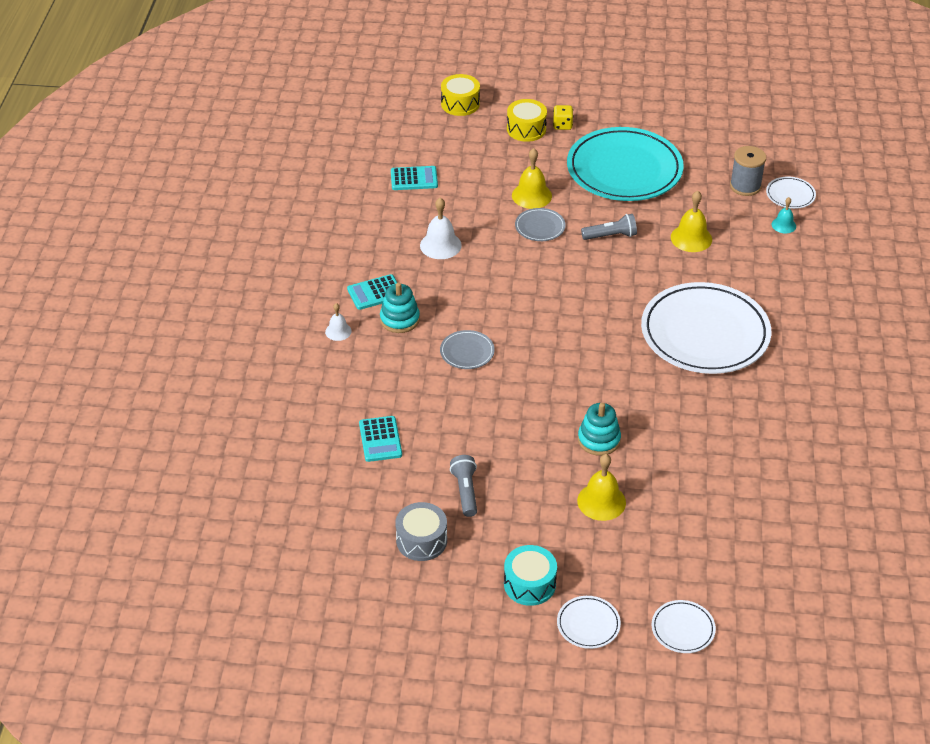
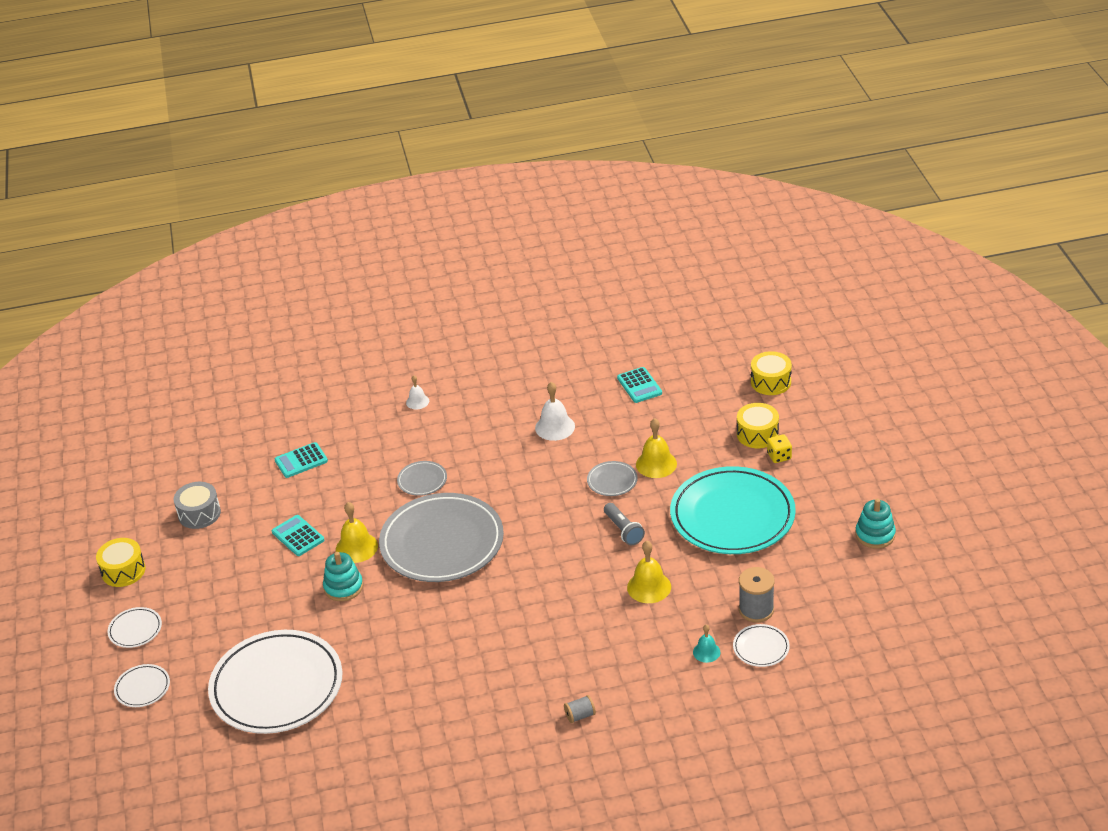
camera: 75 degrees right, 5 degrees down
(375, 293) = (474, 407): turquoise calculator -> turquoise calculator (298, 536)
(399, 319) = (446, 431): turquoise stacking toy -> turquoise stacking toy (875, 535)
(465, 491) = (258, 523): grey flashlight -> none
(485, 624) = (123, 571): none -> yellow drum
(529, 584) = (169, 585): turquoise drum -> none
(568, 356) = (442, 542): none -> grey plate
(601, 501) = (271, 606): yellow bell -> yellow bell (356, 547)
(705, 333) = (511, 626): white plate -> white plate (277, 686)
(832, 315) = (580, 715): none -> grey spool

